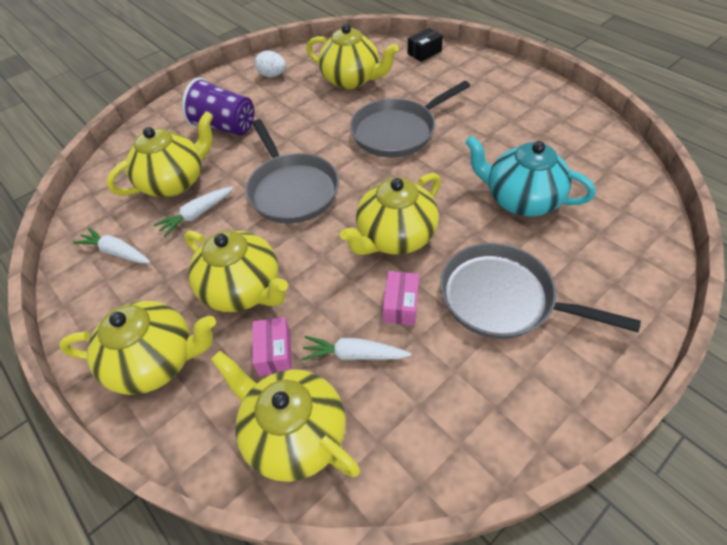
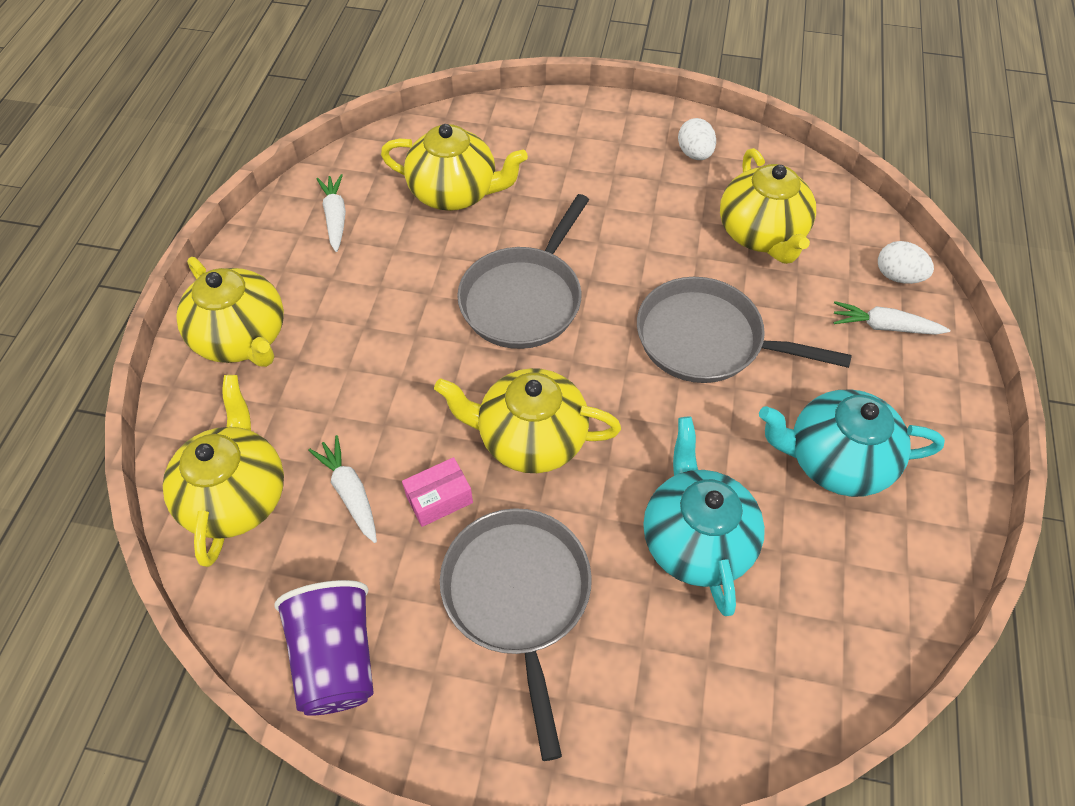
camera: 50 degrees right, 5 degrees up
(197, 215) = (426, 243): white carrot -> white carrot (884, 327)
(225, 127) = (569, 174): purple cup -> purple cup (336, 658)
(243, 289) = (363, 348): yellow teapot -> none
(274, 352) = (309, 423): pink box -> none
(424, 52) = (897, 276): black box -> white egg
(512, 125) = (835, 460): none -> turquoise teapot

